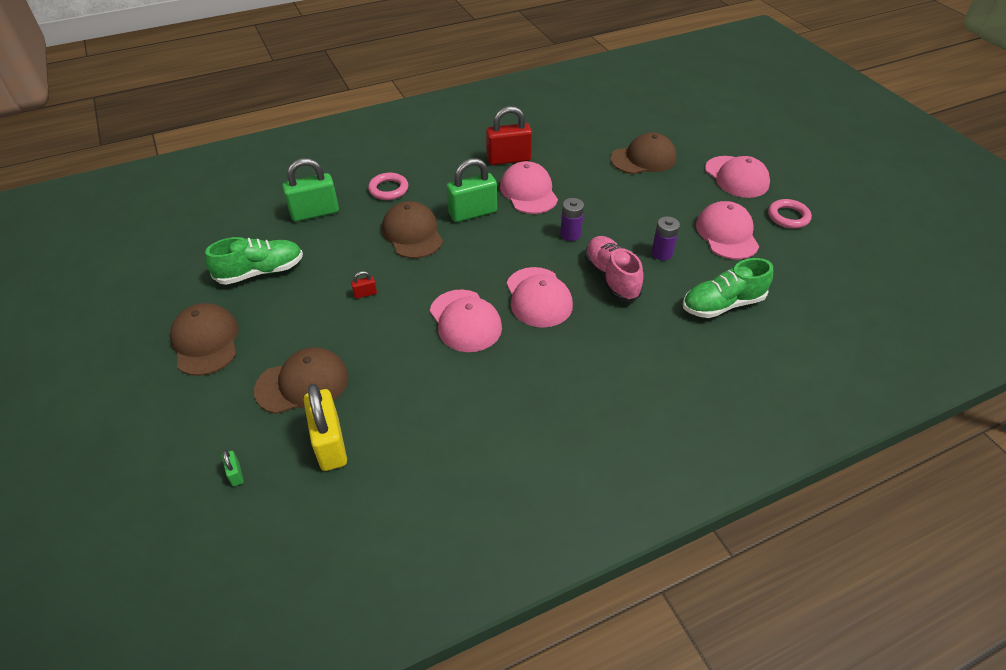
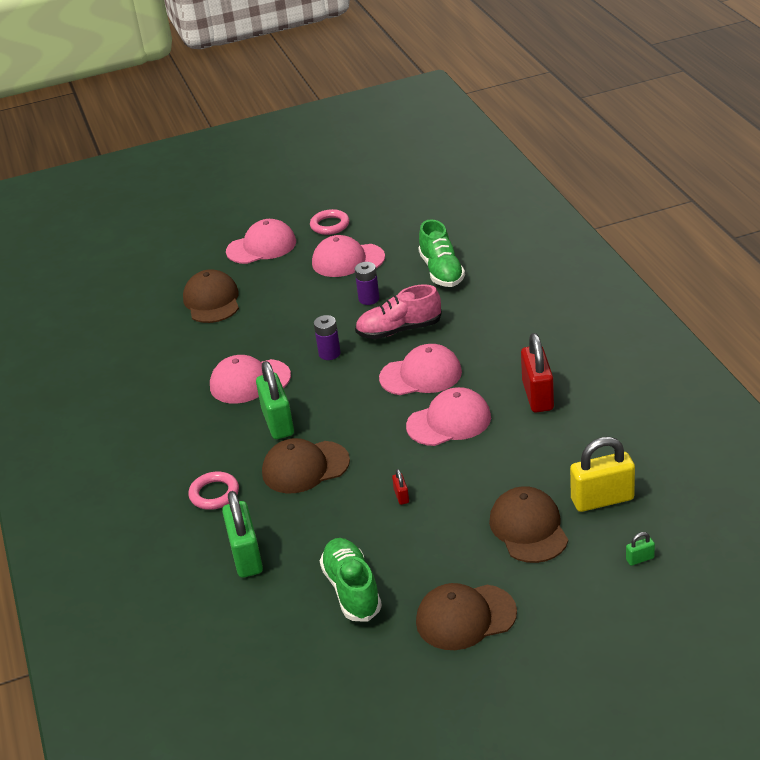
camera: 80 degrees left, 10 degrees down
(508, 159) = (181, 397): red padlock -> red padlock (538, 396)

